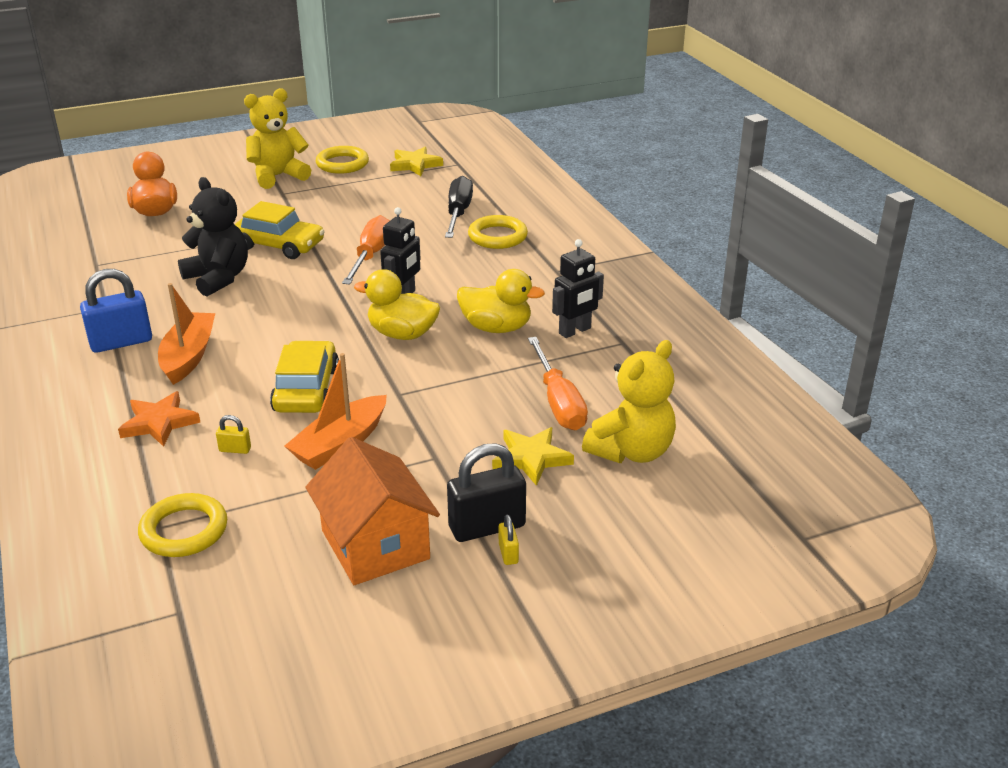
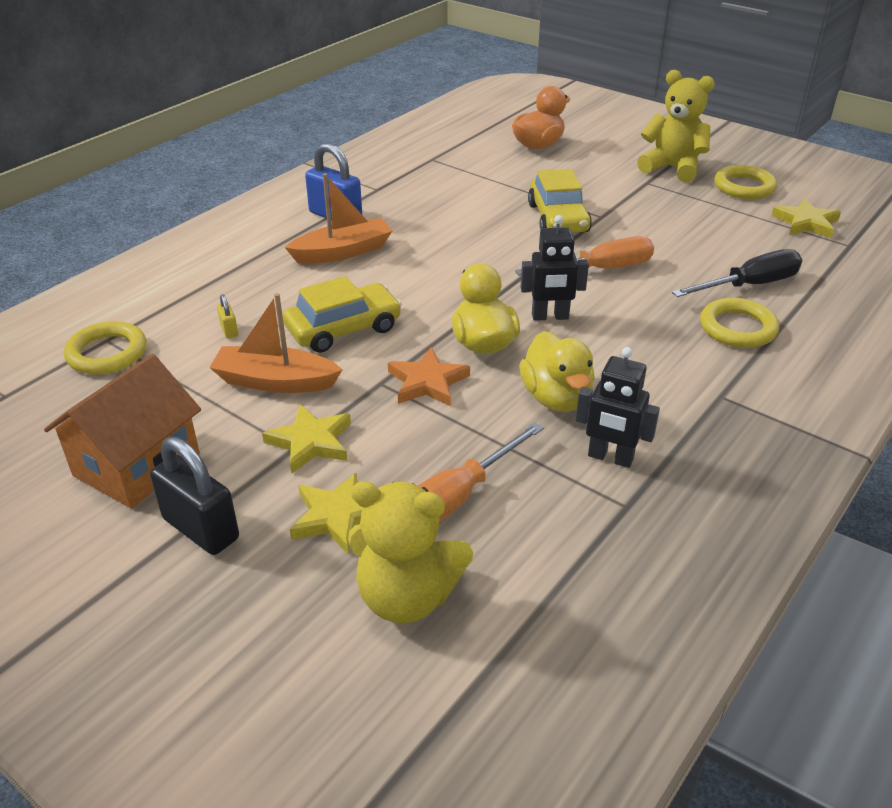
camera: 60 degrees right, 5 degrees up
(159, 423) = (240, 280): orange star -> orange star (427, 382)
(218, 278) = (471, 214): black teddy bear -> none
(436, 447) = (311, 442): none -> yellow star
(508, 553) = (165, 562): yellow padlock -> none

